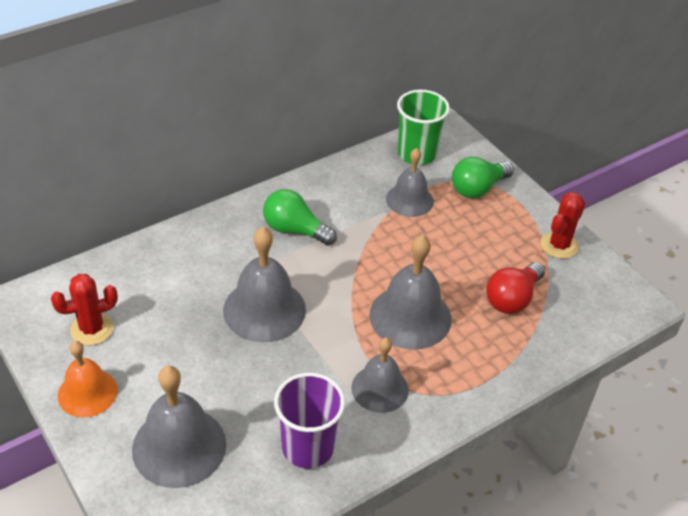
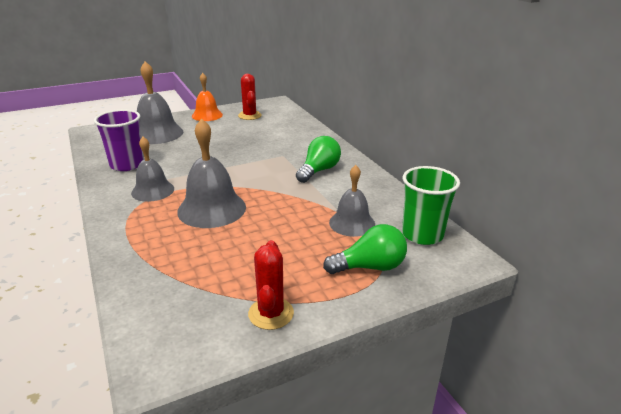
camera: 100 degrees right, 15 degrees down
(264, 309) = (244, 157): grey bell -> none
(478, 188) = (370, 267): green light bulb -> green light bulb turned 105 degrees clockwise
(512, 298) = (207, 265): red light bulb -> none
(559, 245) = (271, 313): red cactus -> red cactus turned 45 degrees clockwise

